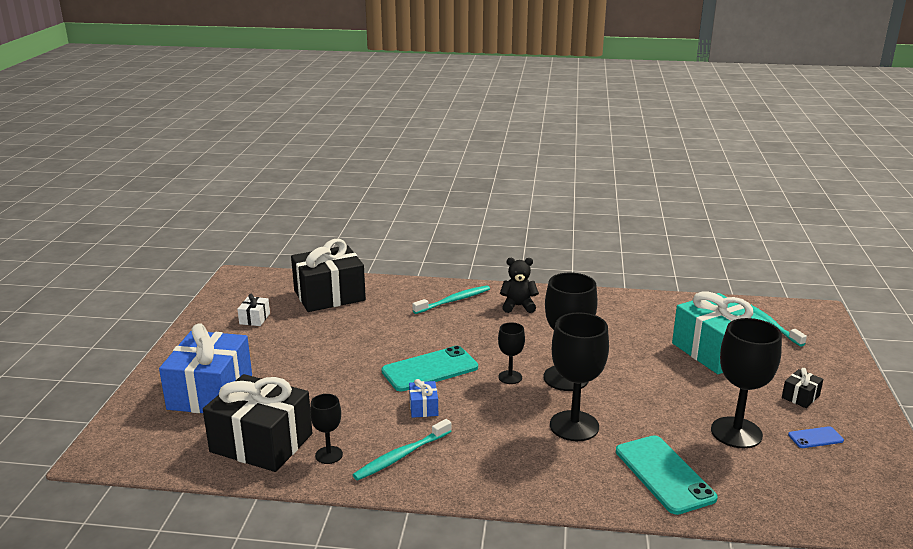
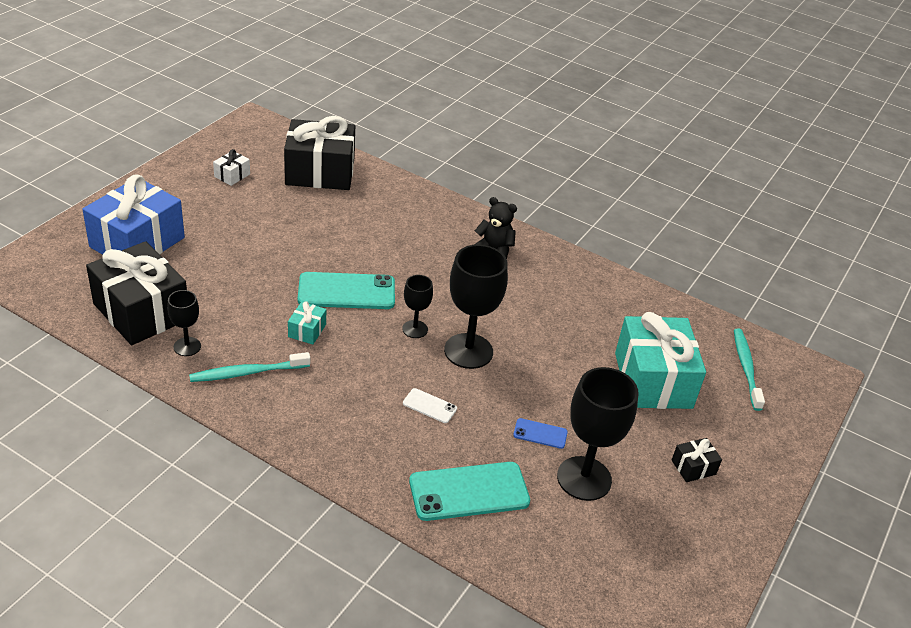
camera: 20 degrees right, 15 degrees up
(423, 407) = (307, 331): blue gift -> turquoise gift
(453, 301) = (434, 221): turquoise toothbrush -> none
(574, 426) = (429, 406): black goblet -> white phone
(664, 474) = (469, 491): turquoise phone -> turquoise phone turned 75 degrees clockwise
(815, 438) = (662, 518): blue phone -> blue phone (540, 433)

